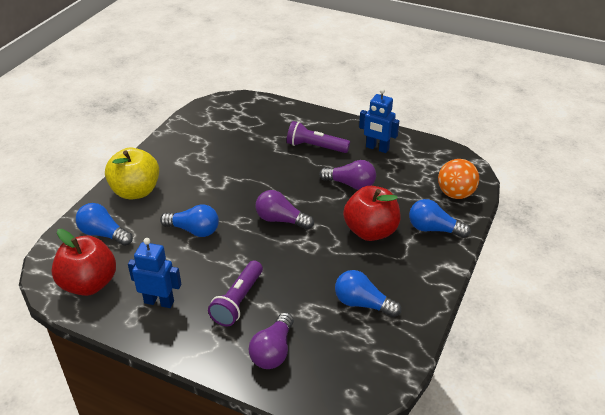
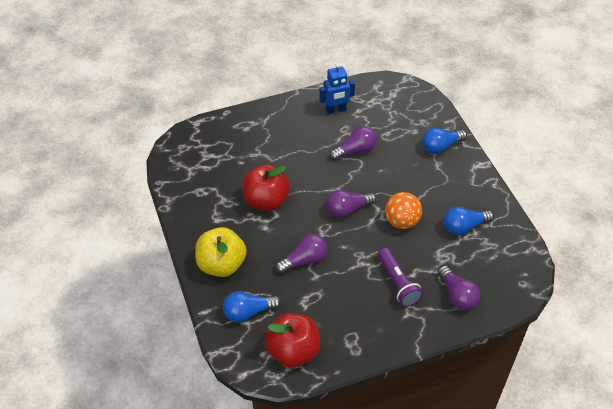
camera: 45 degrees left, 10 degrees up
(159, 302) = (353, 324): blue robot -> none
(194, 230) = (304, 260): blue light bulb -> purple light bulb
(315, 147) = (295, 138): purple flashlight -> none
(370, 231) = (409, 176): red apple -> red apple (266, 201)
(455, 194) = (423, 112): orange ball -> orange ball (401, 221)

